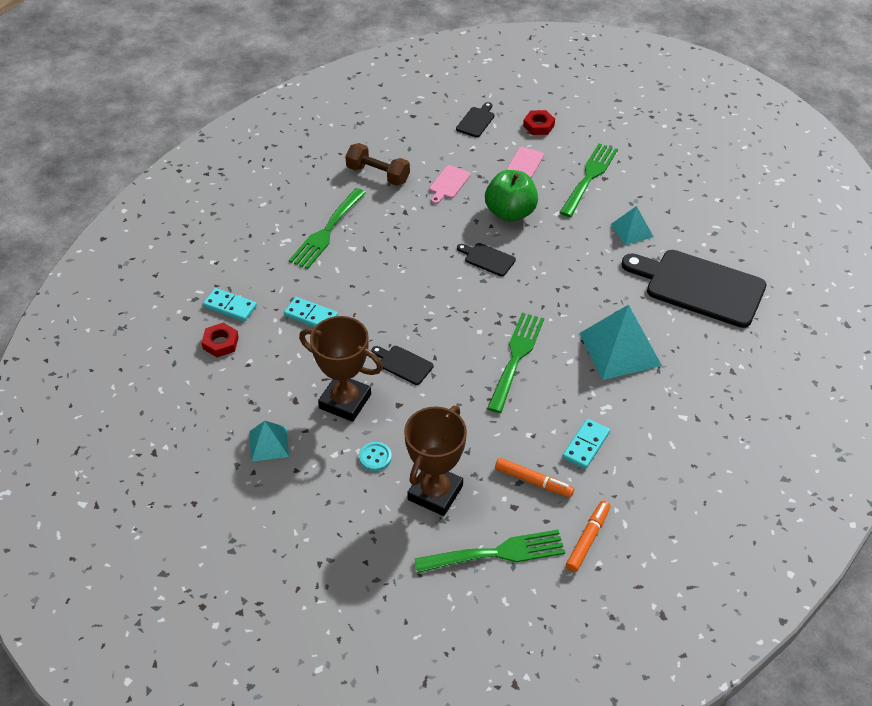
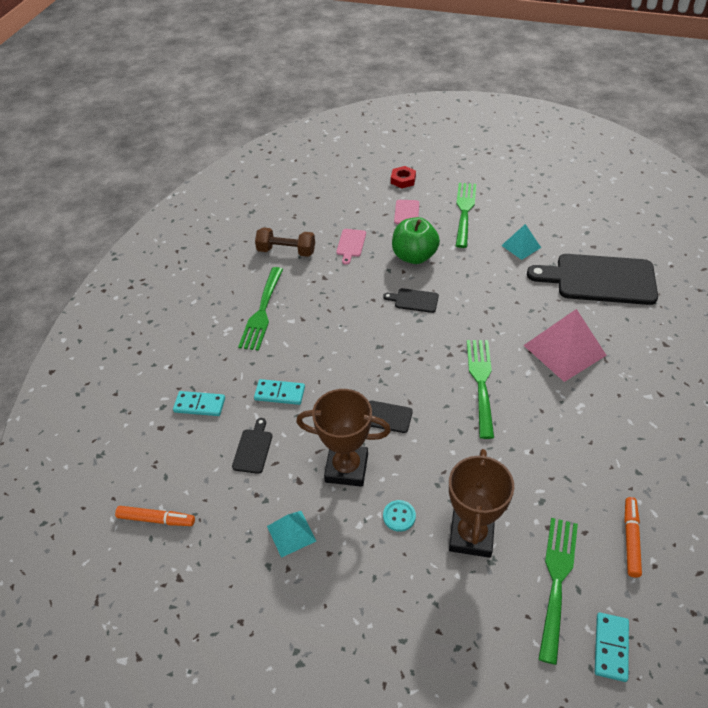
camera: 15 degrees left, 0 degrees up
(220, 343) = (204, 443): red nut -> none
(476, 121) = (350, 188): black cutting board -> black cutting board (253, 448)
(496, 553) = (557, 581): green fork -> green fork turned 45 degrees counterclockwise
(533, 481) = (554, 496): orange marker -> orange marker (156, 519)
(586, 445) = (581, 447): turquoise domino -> turquoise domino (610, 647)
(620, 349) = (564, 350): turquoise pyramid -> pink pyramid

